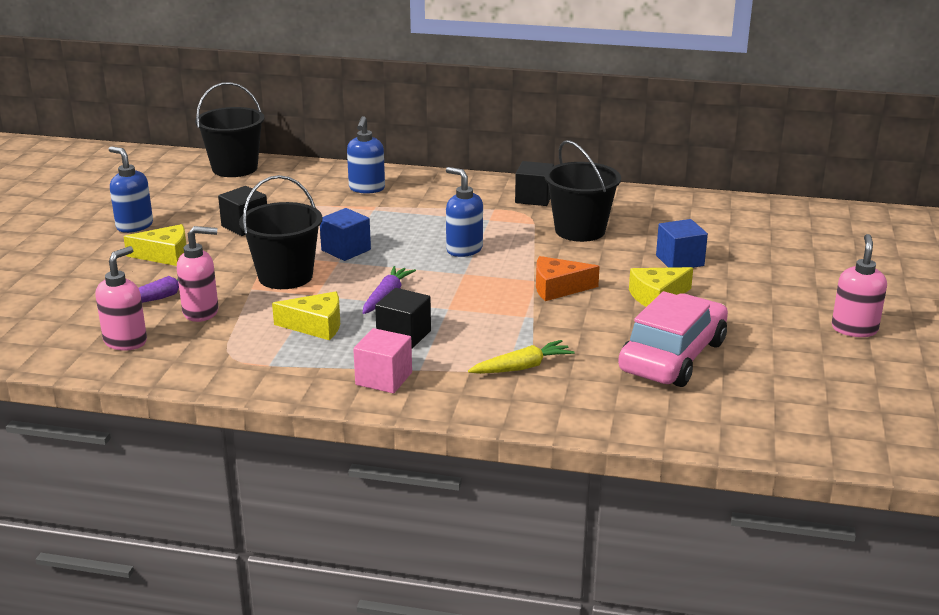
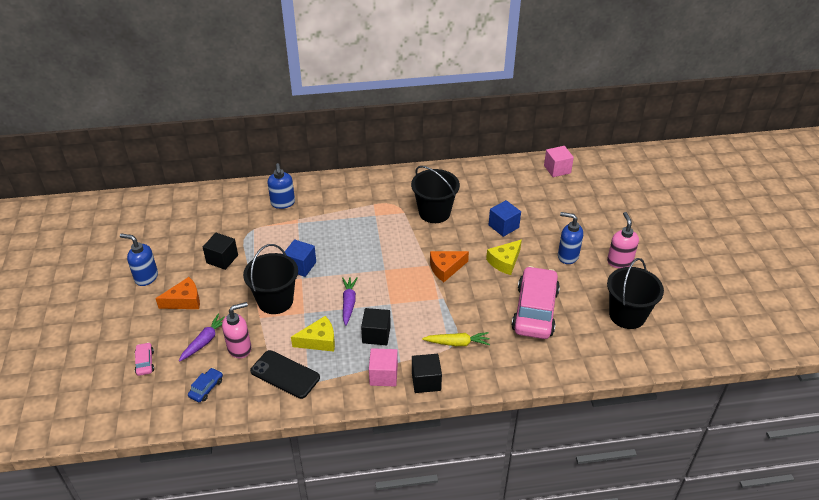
camera: 20 degrees left, 15 degrees up
(68, 302) = (145, 362): none -> pink car
(126, 341) = (206, 388): pink soap dispenser -> blue car
(165, 255) = (184, 301): yellow cheese -> orange cheese
(235, 168) = (182, 202): black bucket -> black bucket (627, 315)
(242, 349) = (285, 374): none -> black phone
(464, 250) = (373, 247): blue soap dispenser -> blue soap dispenser (567, 256)
(522, 367) = (457, 343): yellow carrot -> yellow carrot turned 45 degrees clockwise
(534, 198) = (393, 188): black cube -> black cube (426, 381)
(807, 217) = (557, 169): none -> pink cube

